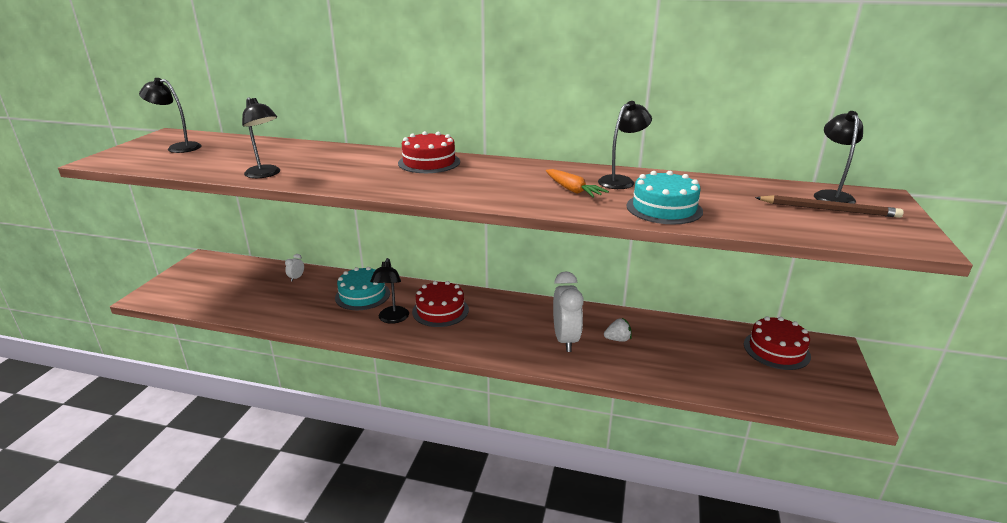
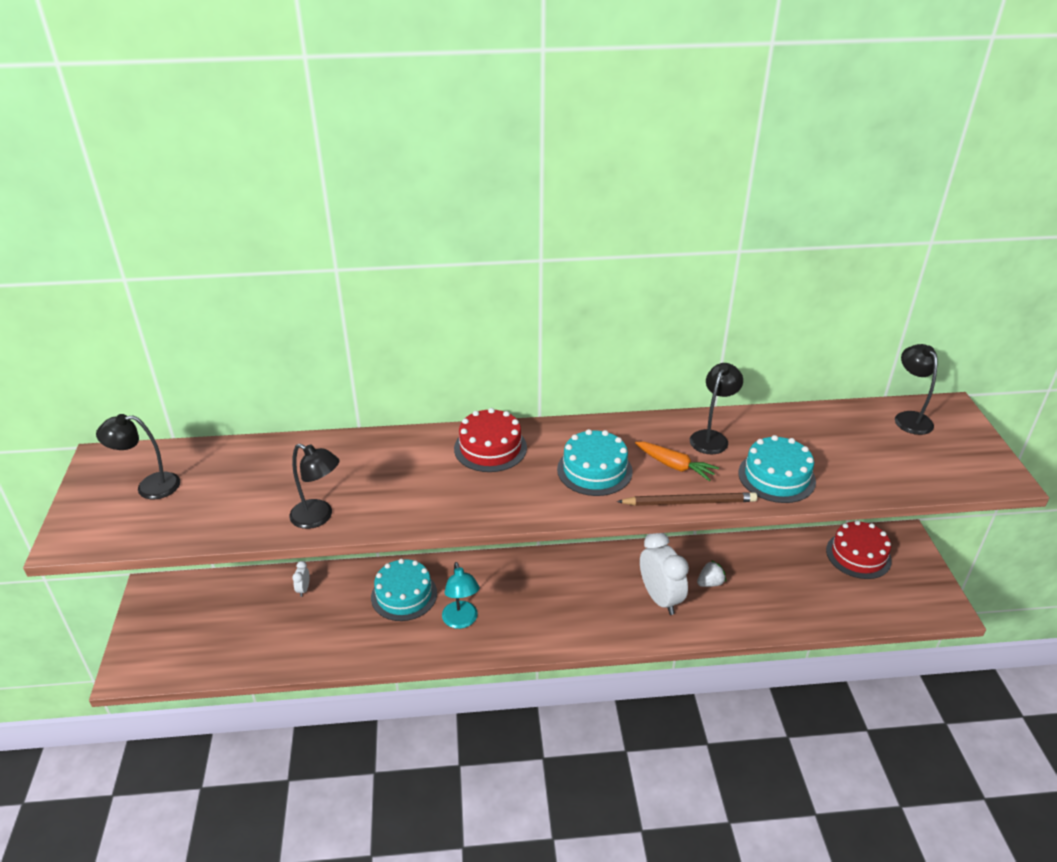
camera: 20 degrees left, 10 degrees up
(392, 319) = (461, 621): black lamp -> turquoise lamp
(440, 310) = (507, 594): red cake -> none
(500, 183) = (594, 470): none -> turquoise cake
(828, 209) = (916, 442): brown pencil -> brown pencil (689, 502)

